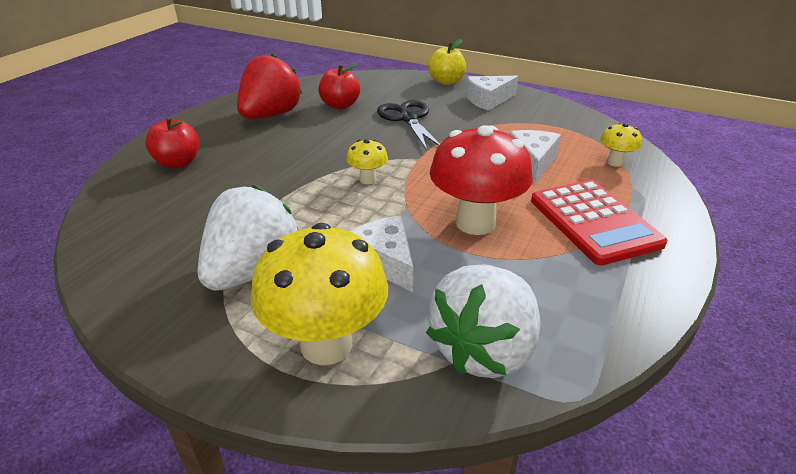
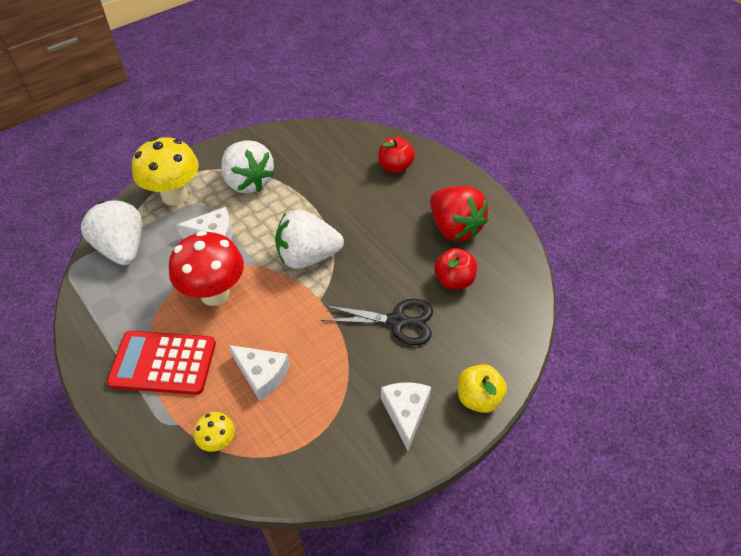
camera: 115 degrees right, 15 degrees up
(368, 179) = (307, 257): yellow mushroom -> white strawberry

